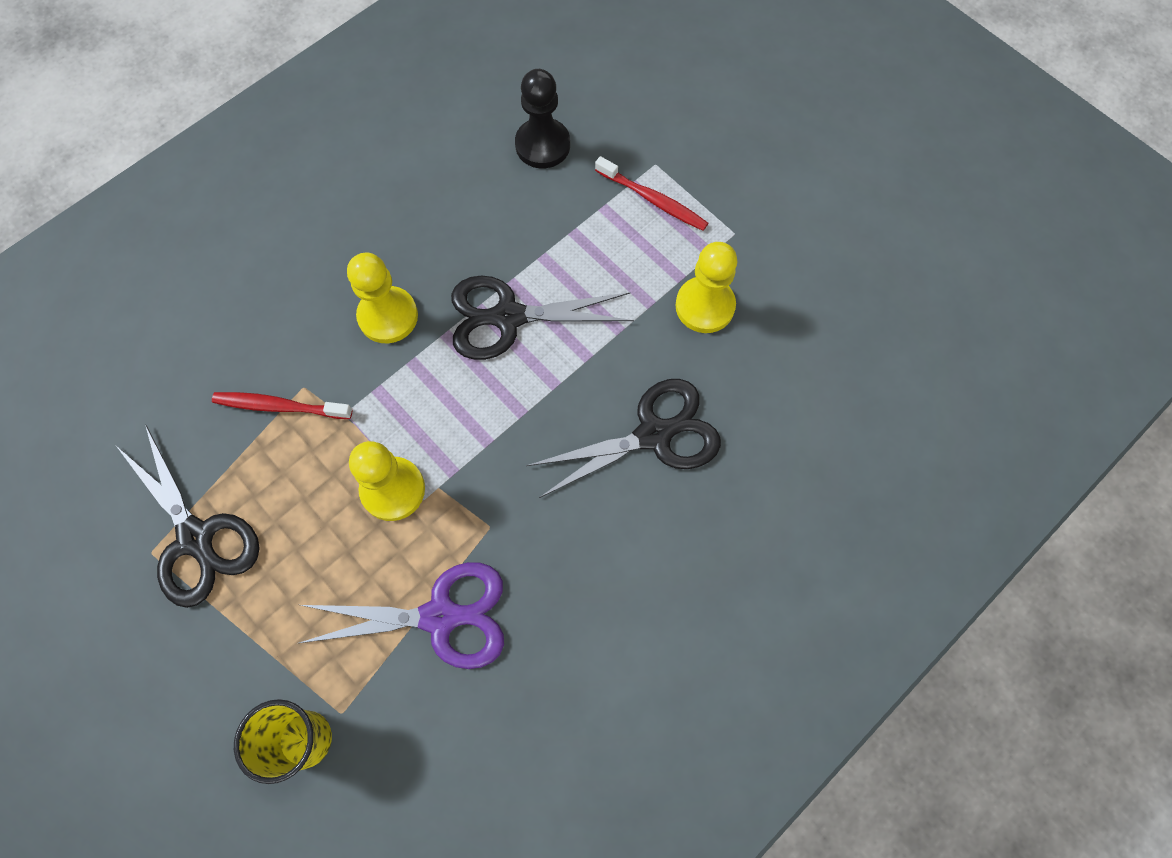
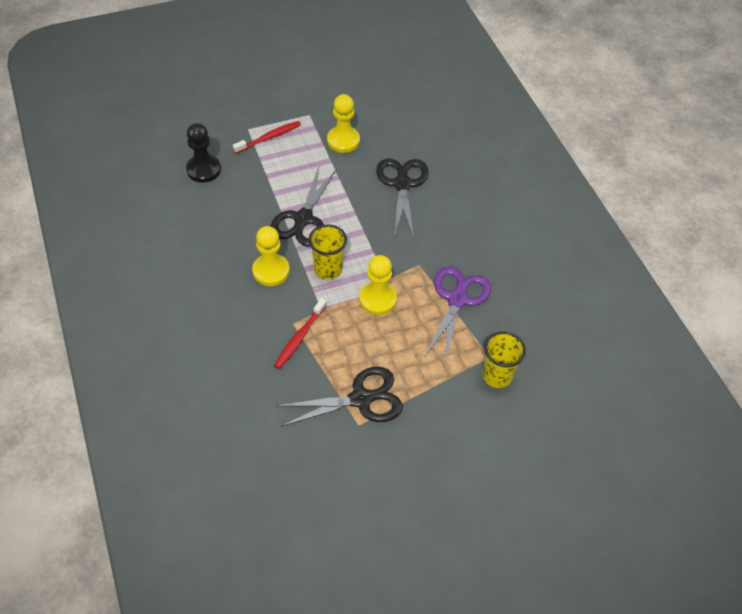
camera: 70 degrees left, 15 degrees down
(423, 393) = (328, 269): none -> yellow cup

